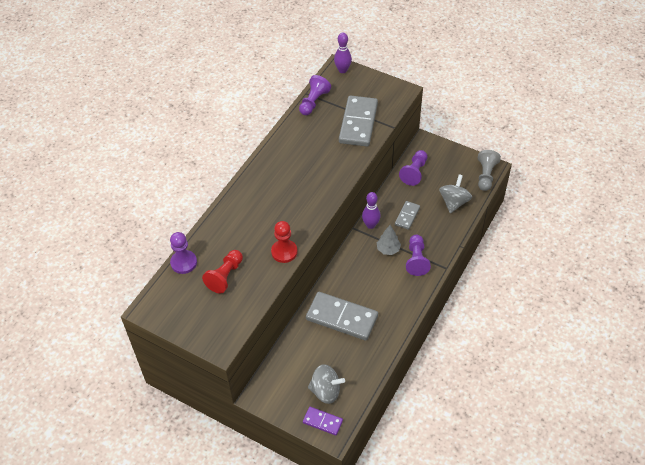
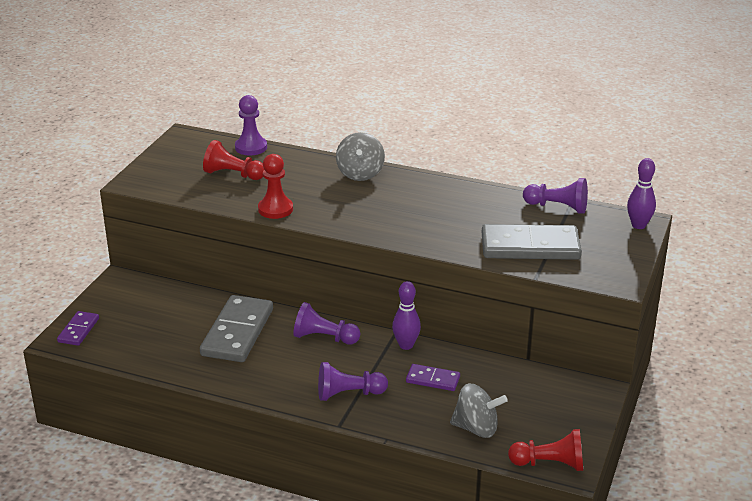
camera: 80 degrees right, 20 degrees down
(326, 391) = (123, 329): grey spinning top -> grey spinning top (360, 174)
(388, 249) = (363, 365): grey tree -> none
(407, 216) = (433, 379): grey domino -> purple domino
(414, 172) = (527, 382): purple pawn -> purple pawn (324, 338)
(486, 175) = (549, 464): grey pawn -> red pawn

